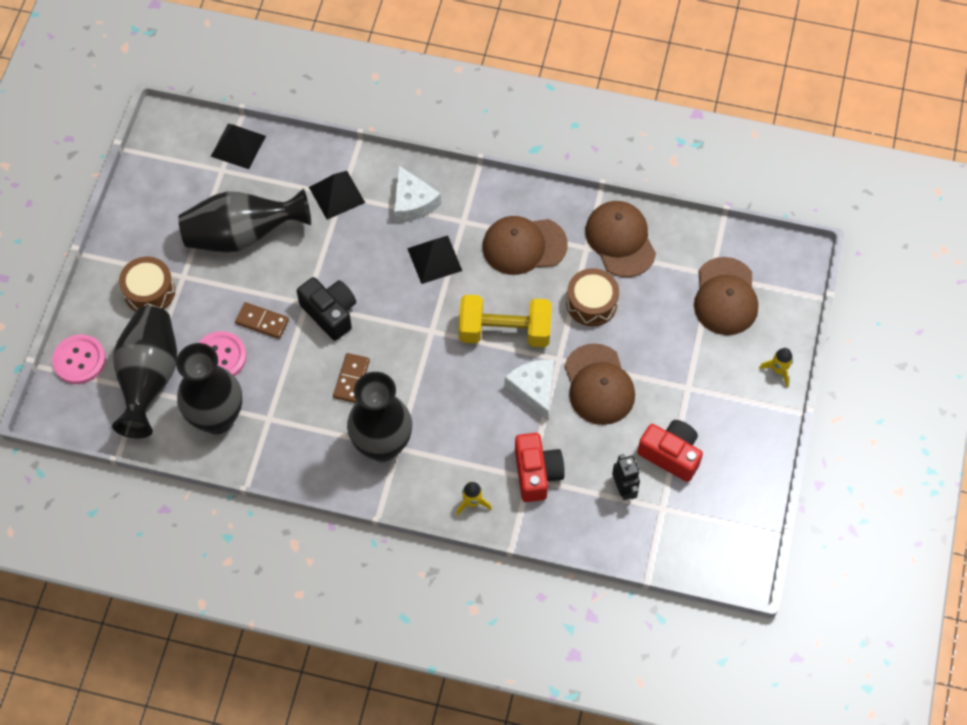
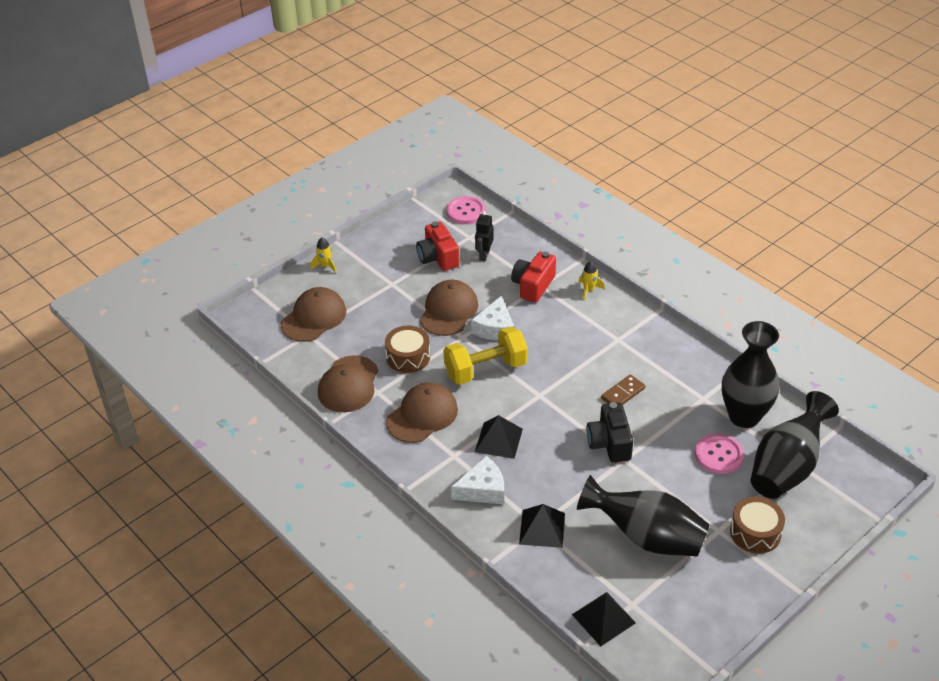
camera: 145 degrees left, 20 degrees down
(79, 360) = (843, 509): pink button -> pink button (466, 211)
(262, 321) = (669, 463): brown domino -> none
(382, 445) = (628, 345): black vase -> none
(412, 202) = (483, 490): white cheese -> white cheese turned 60 degrees clockwise
(504, 331) = (485, 369): yellow dumbbell -> yellow dumbbell turned 60 degrees counterclockwise
(524, 246) = (422, 415): brown cap -> brown cap turned 75 degrees counterclockwise

